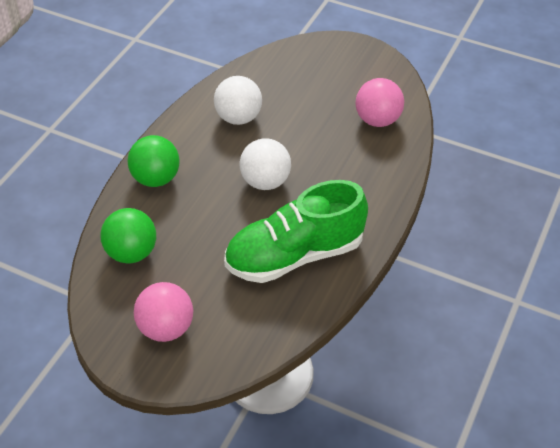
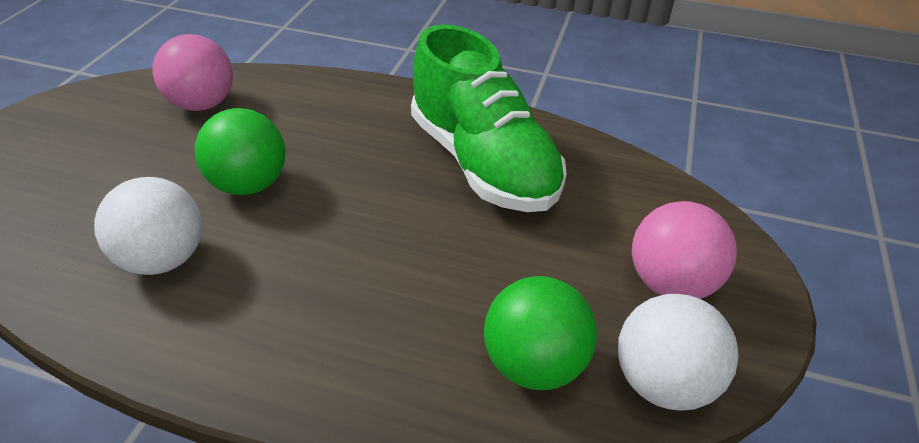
camera: 100 degrees left, 5 degrees down
(156, 179) = (332, 363): green ball -> green ball (249, 184)
(265, 182) = (336, 206): white ball -> white ball (662, 382)

